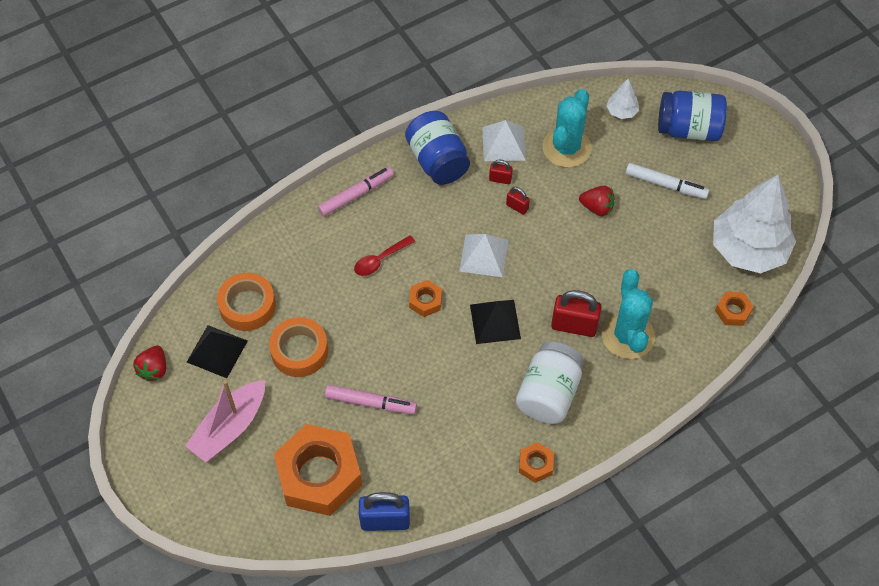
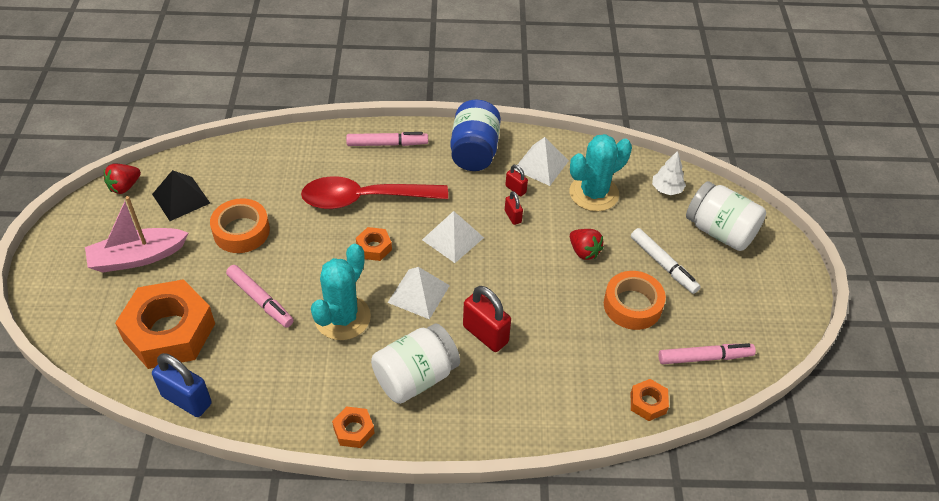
camera: 30 degrees right, 10 degrees down
(247, 306) = (233, 179): orange tape -> orange tape (632, 305)
(380, 260) = (364, 199): red spoon -> red spoon, size x2.10
(495, 321) = (418, 293): black pyramid -> white pyramid
(628, 336) = (528, 369): turquoise cactus -> turquoise cactus (342, 317)
(688, 129) = (720, 231): blue jar -> white jar
(748, 249) = (705, 357): white tree -> pink marker

